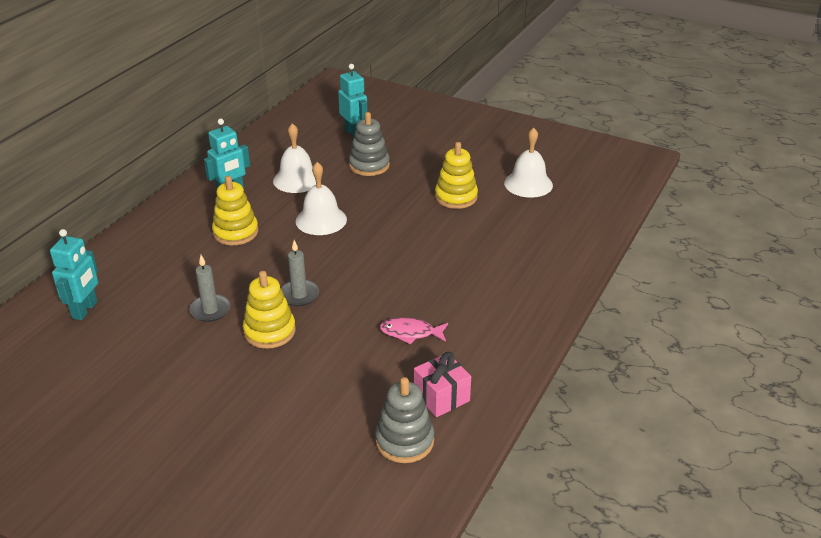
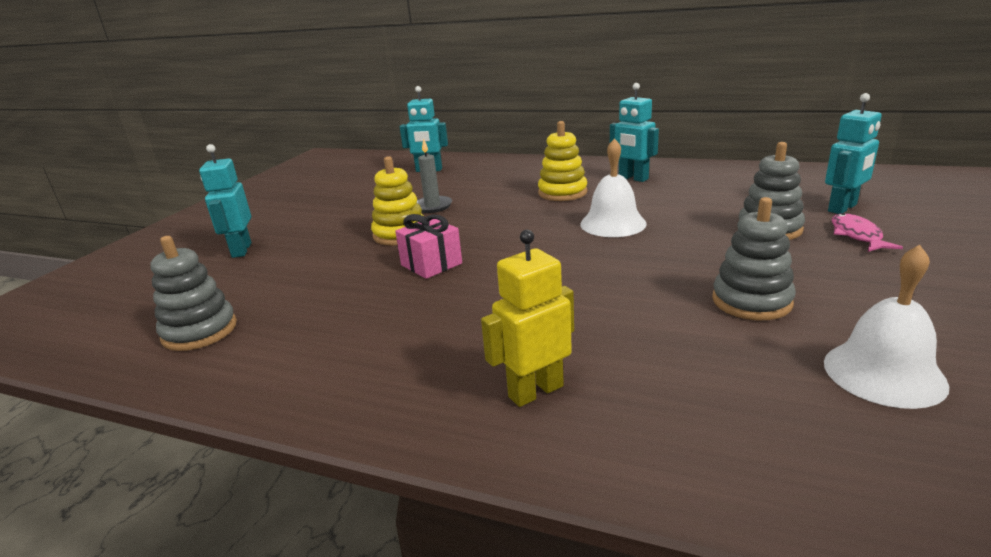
camera: 85 degrees right, 10 degrees down
(239, 445) = (241, 250): none -> turquoise robot
(297, 179) = (689, 199): white bell -> none
(299, 295) = (462, 237): grey candle -> none
(410, 333) = (395, 309): pink fish -> pink fish (857, 235)
(441, 397) = (264, 347): pink gift -> pink gift (431, 264)
(456, 197) = (751, 301): yellow stacking toy -> grey stacking toy
(520, 281) = (535, 391): none -> yellow robot

